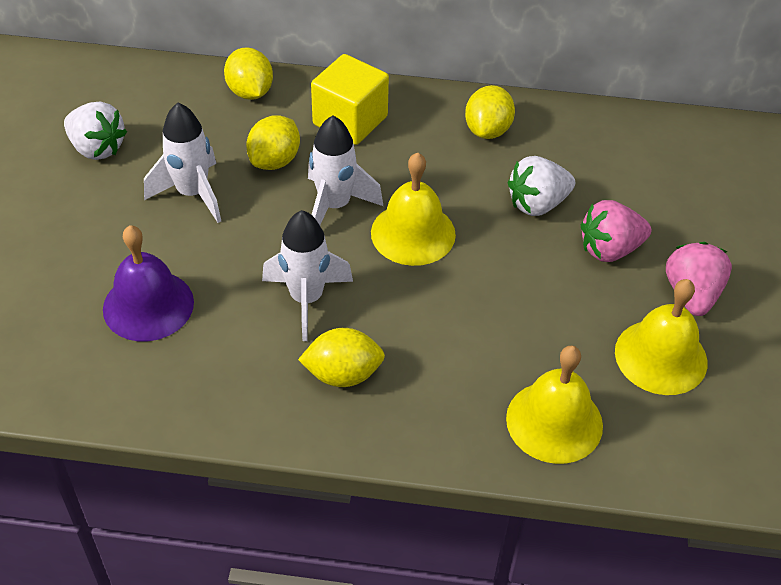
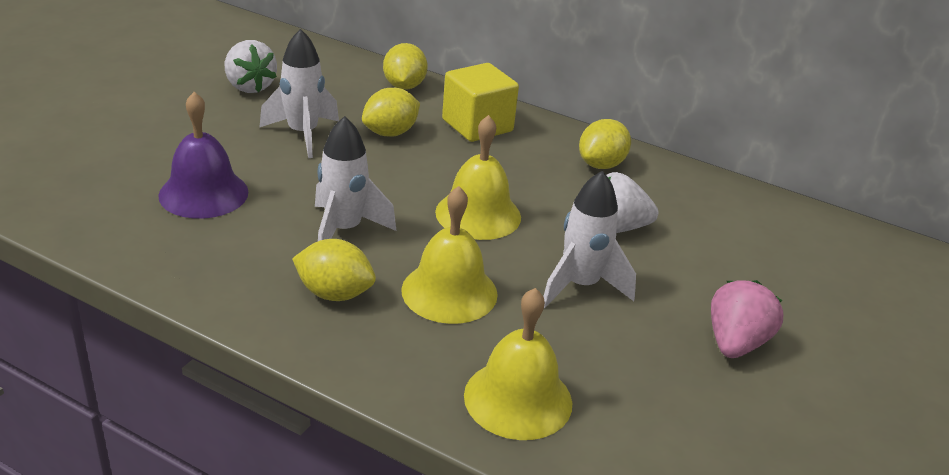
camera: 20 degrees right, 15 degrees down
(335, 206) = (420, 176): white rocket -> white rocket (580, 286)
(610, 249) = (668, 282): pink strawberry -> none
(661, 356) = (670, 383): yellow bell -> yellow bell (449, 292)

